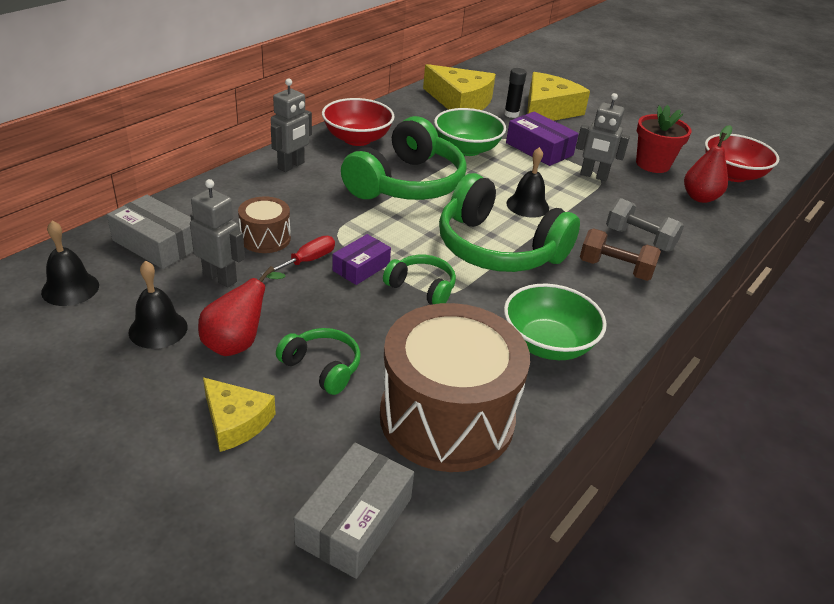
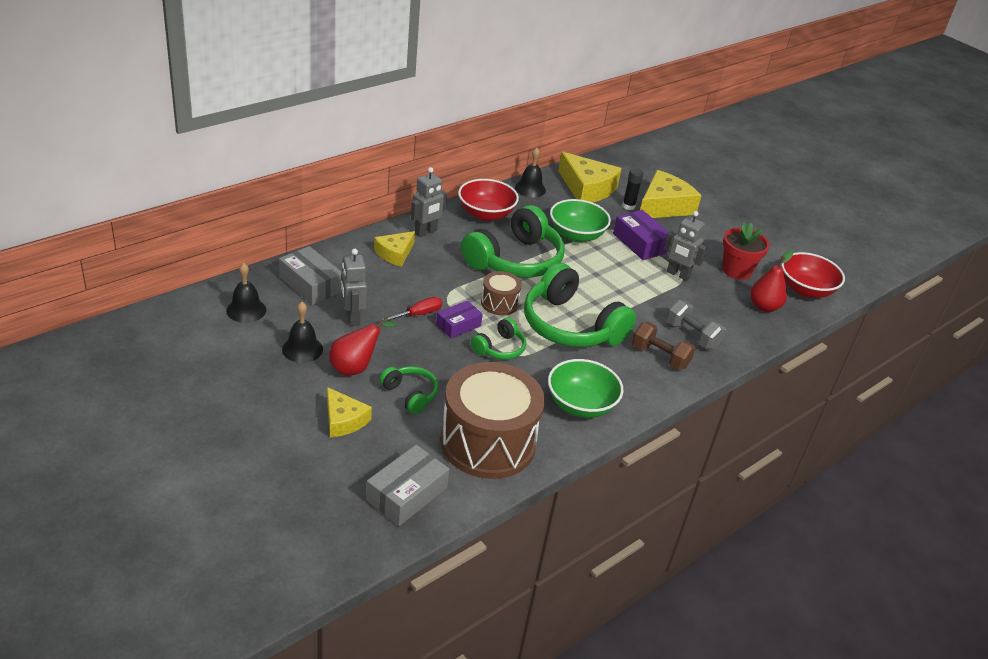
camera: 10 degrees right, 0 degrees up
(220, 278) = (352, 318): grey robot -> grey robot turned 150 degrees counterclockwise
(259, 194) = (395, 253): none -> yellow cheese
(265, 238) = (391, 291): brown drum -> brown drum (499, 303)
(422, 288) = (499, 348): green headphones -> green headphones turned 90 degrees clockwise
(527, 205) = (609, 293): black bell -> black bell (530, 189)

